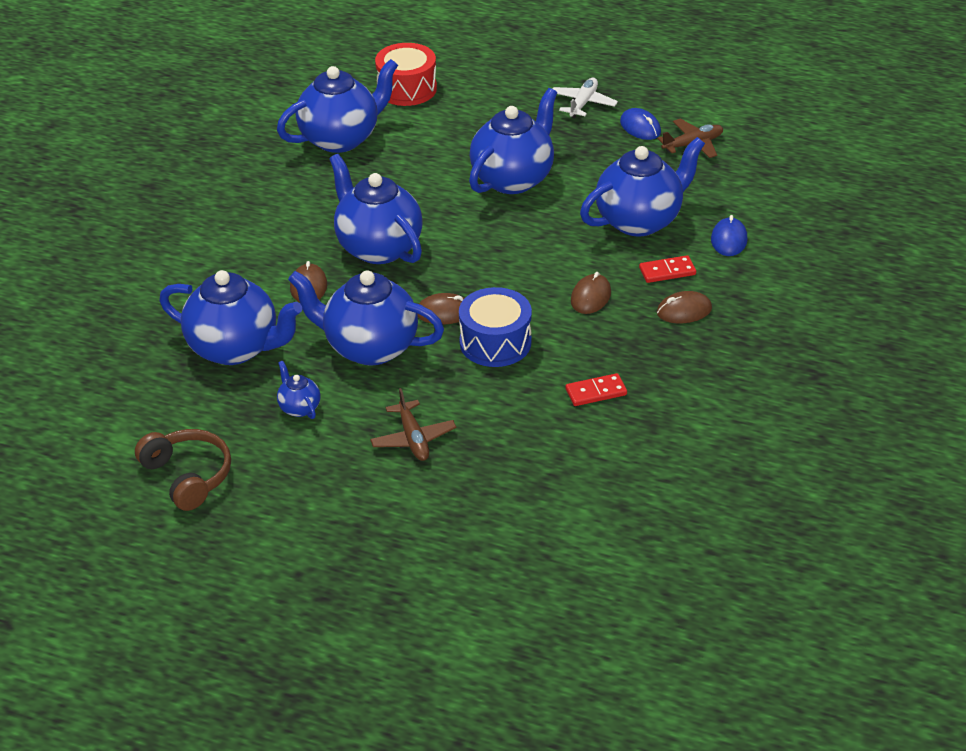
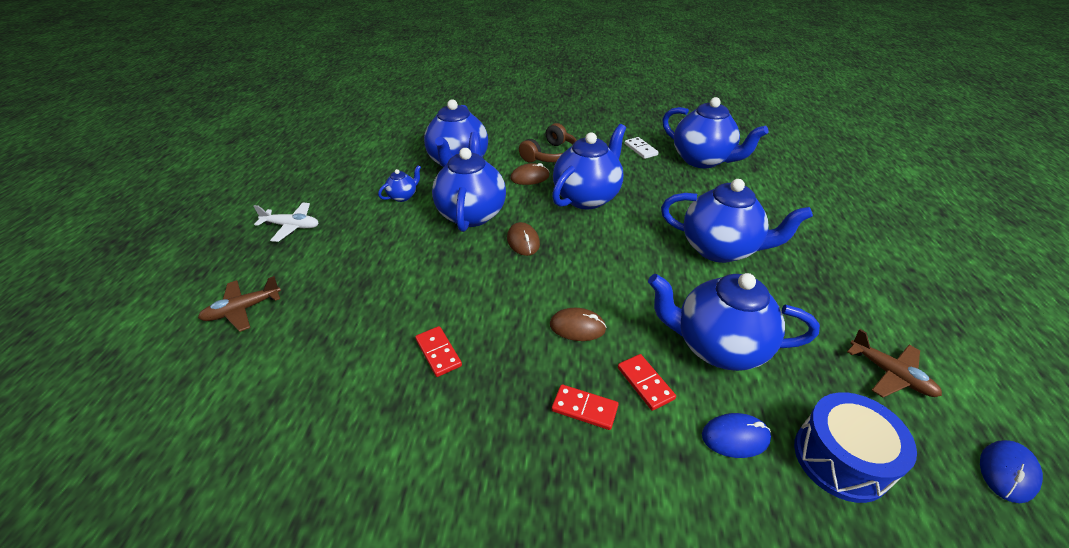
camera: 75 degrees right, 0 degrees up
(188, 476) = (337, 170): brown headphones -> brown headphones (551, 155)
(289, 179) = (640, 149): none -> white domino
(407, 89) = (790, 176): red drum -> none
(413, 438) = (372, 251): brown plane -> brown plane (243, 309)
(495, 342) = (493, 275): blue drum -> blue drum (840, 458)
(583, 103) = (873, 274): white plane -> white plane (291, 226)
(639, 220) = (717, 346): blue teapot -> blue teapot turned 150 degrees clockwise
(640, 127) = (877, 323): blue mouse -> blue mouse (1007, 472)
(684, 311) = (584, 408): brown mouse -> red domino

